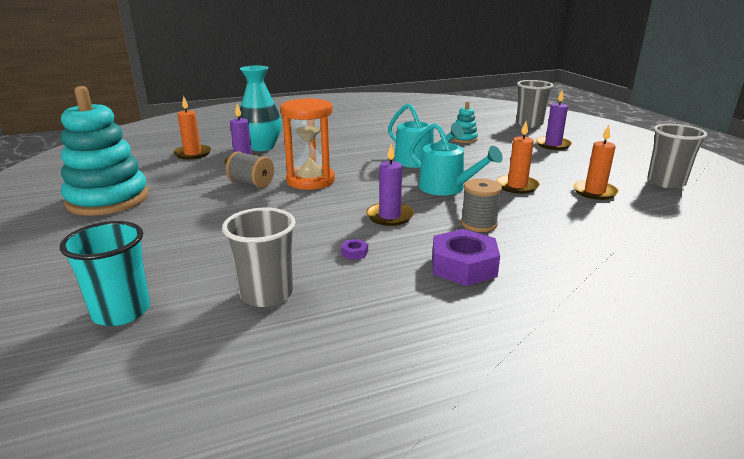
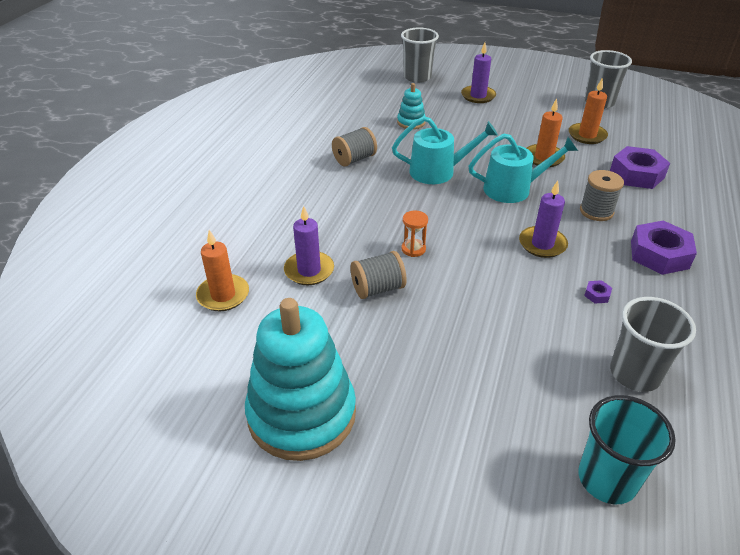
camera: 50 degrees left, 15 degrees up
(262, 147) = (271, 238): turquoise vase -> none
(310, 181) = (413, 249): orange hourglass -> orange hourglass, size x0.44
(383, 139) = (354, 159): none -> grey spool
(579, 226) = (637, 174): none -> purple nut

